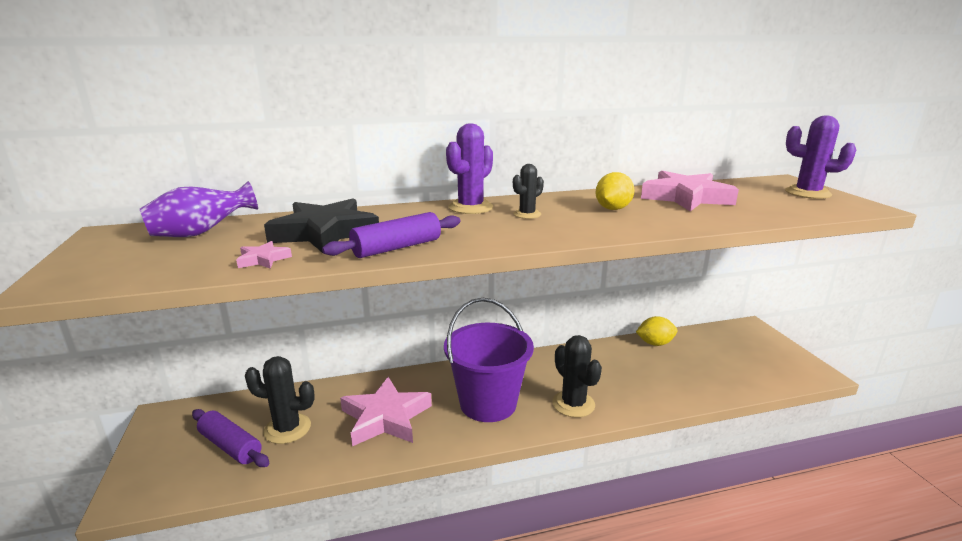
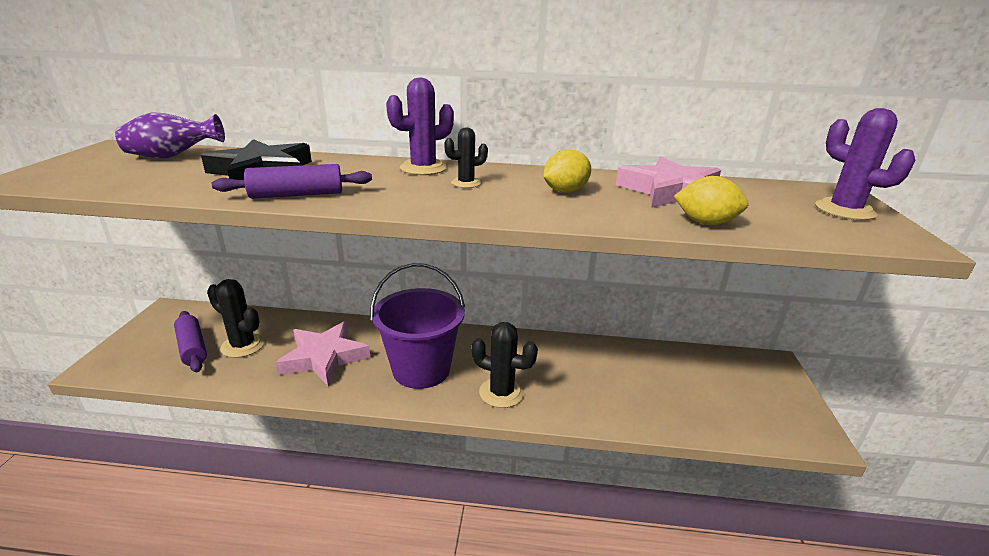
camera: 20 degrees right, 5 degrees up
(263, 259) = (180, 186): pink star -> none
(573, 404) = (501, 393): black cactus -> black cactus turned 60 degrees counterclockwise
(655, 343) = (641, 353): yellow lemon -> yellow lemon (706, 223)

